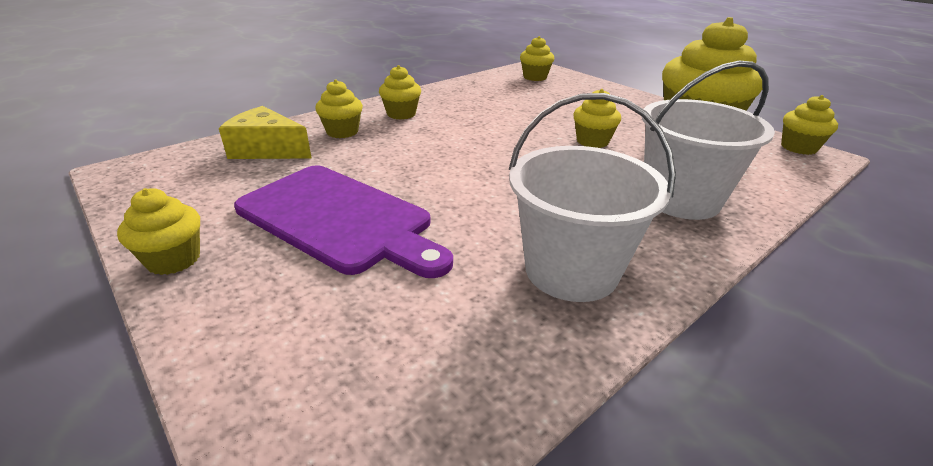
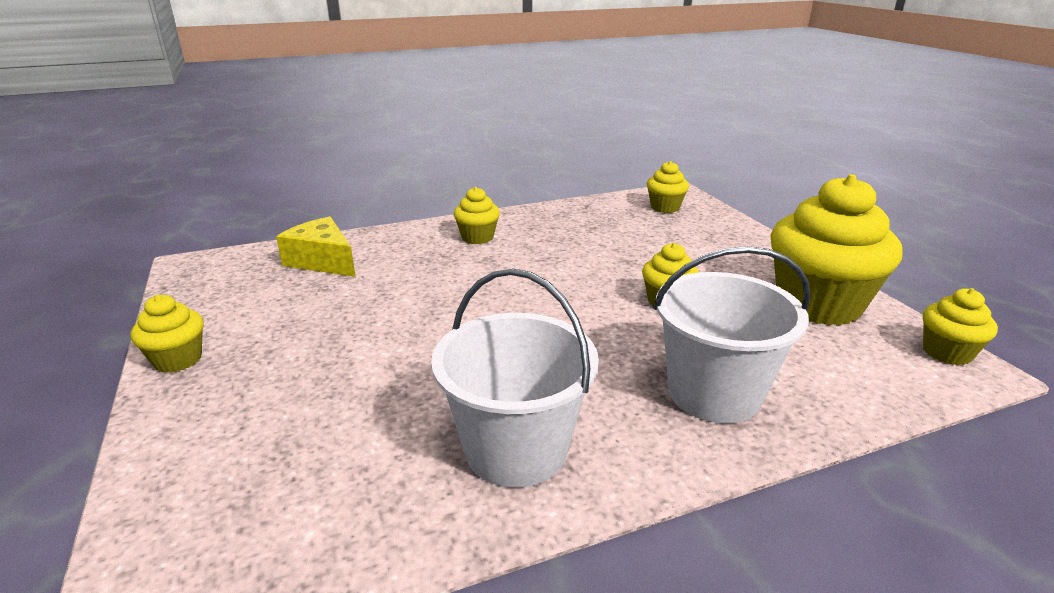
camera: 20 degrees right, 5 degrees down
(340, 219) = (336, 347): purple cutting board -> none
(342, 132) = (404, 251): yellow cupcake -> none

